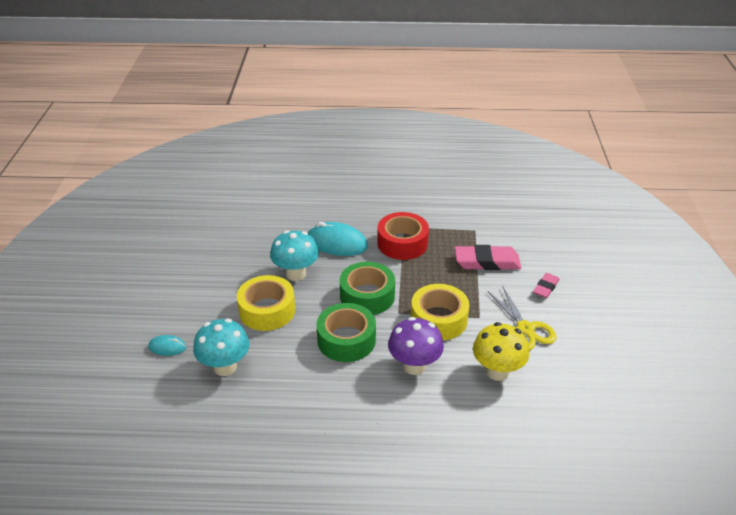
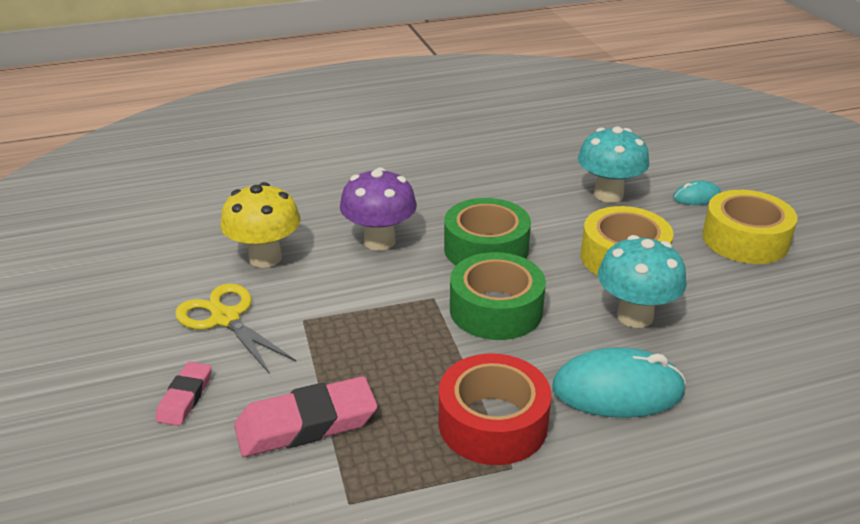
camera: 160 degrees right, 5 degrees down
(439, 319) = (366, 302): yellow tape -> yellow tape (745, 240)

